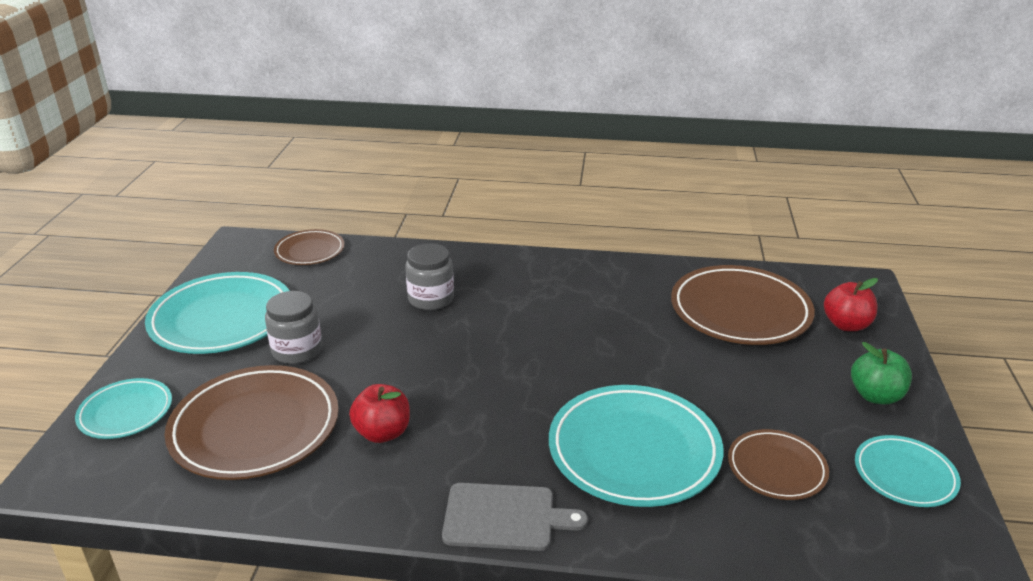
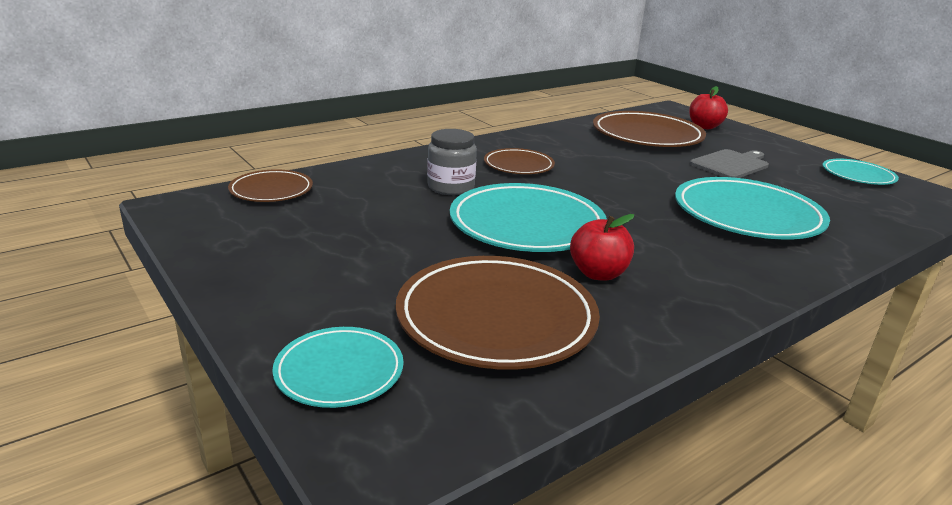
camera: 45 degrees left, 5 degrees down
(222, 319) = (285, 262): turquoise plate -> turquoise plate (527, 225)
(297, 350) = (413, 255): grey jar -> none
(504, 517) = (768, 279): grey cutting board -> grey cutting board (731, 164)
(776, 468) = (815, 194): brown plate -> brown plate (518, 165)
(875, 396) = (779, 150): green apple -> none

